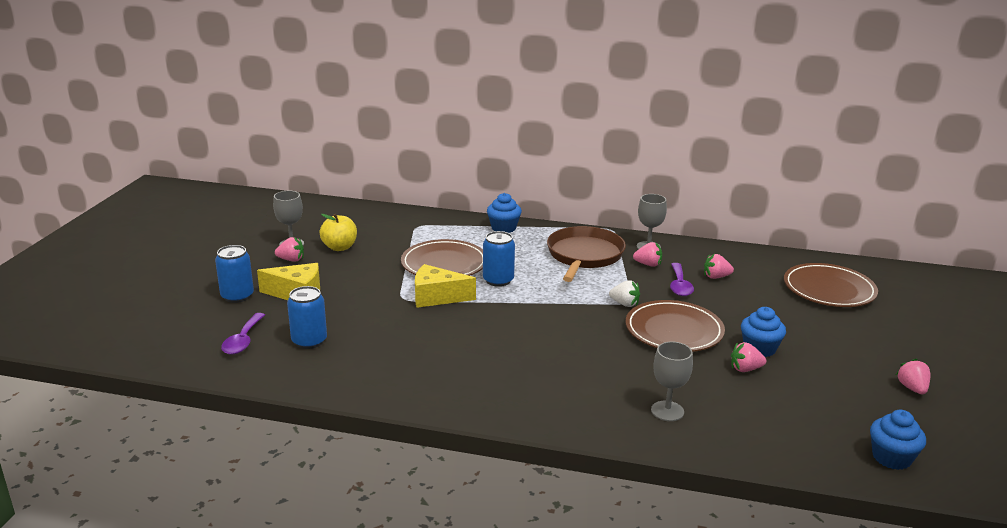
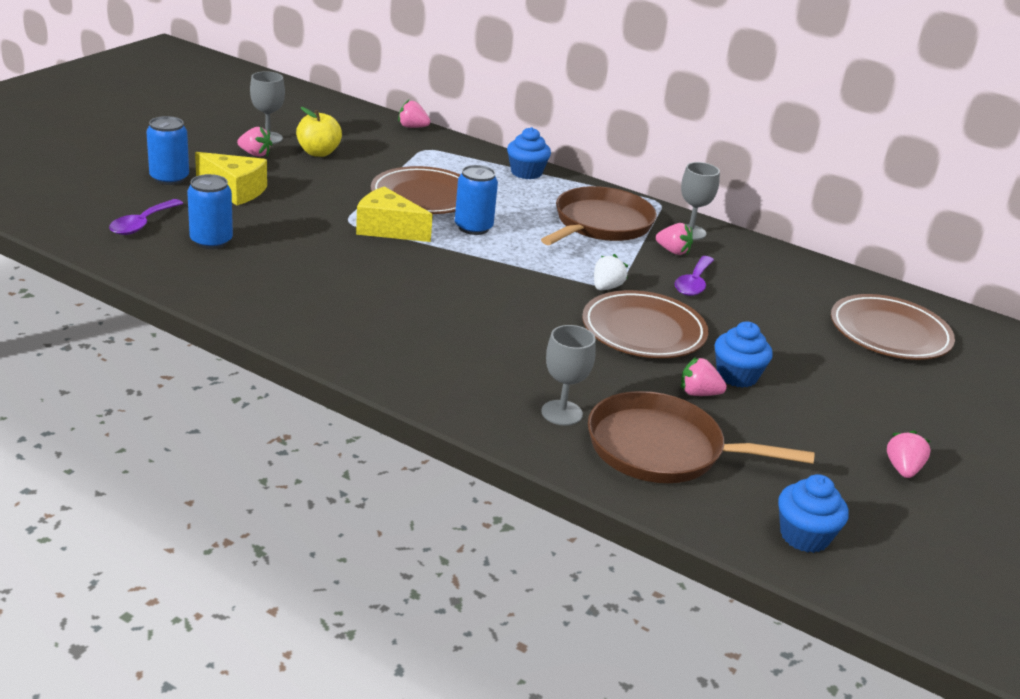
camera: 15 degrees right, 5 degrees up
(624, 304) = (606, 287): white strawberry -> white strawberry turned 105 degrees counterclockwise
(716, 277) = (749, 284): pink strawberry -> pink strawberry (412, 127)
(753, 419) = (661, 449): none -> brown pan

